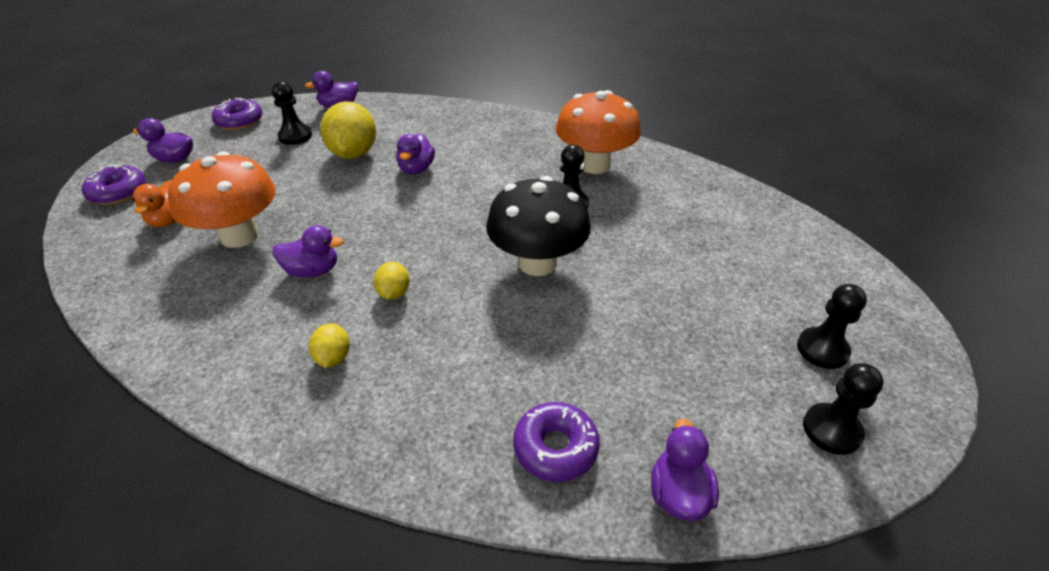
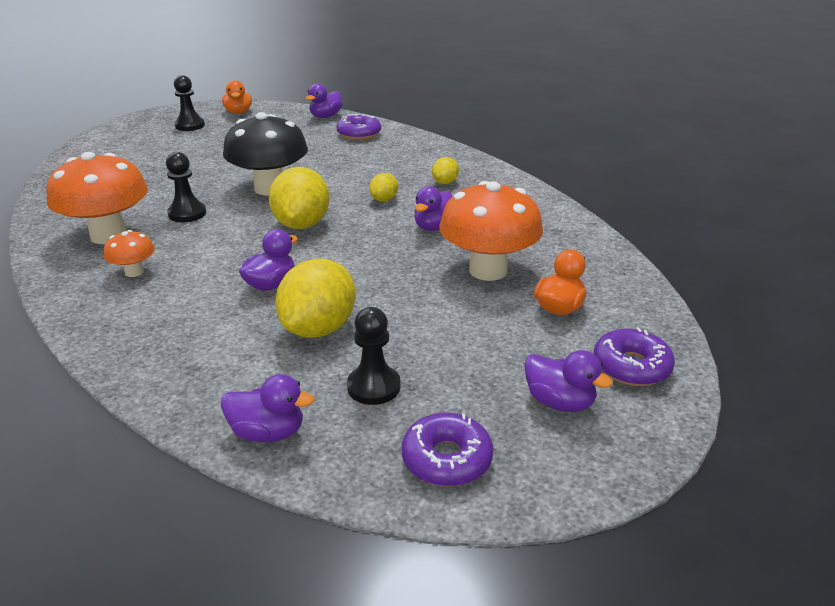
camera: 150 degrees left, 10 degrees down
(313, 271) = (434, 227): purple duck -> purple duck turned 90 degrees counterclockwise
(450, 228) = (301, 225): none -> yellow lemon
(526, 148) = (134, 272): none -> orange mushroom
(831, 430) = (238, 112): black pawn -> orange duck

